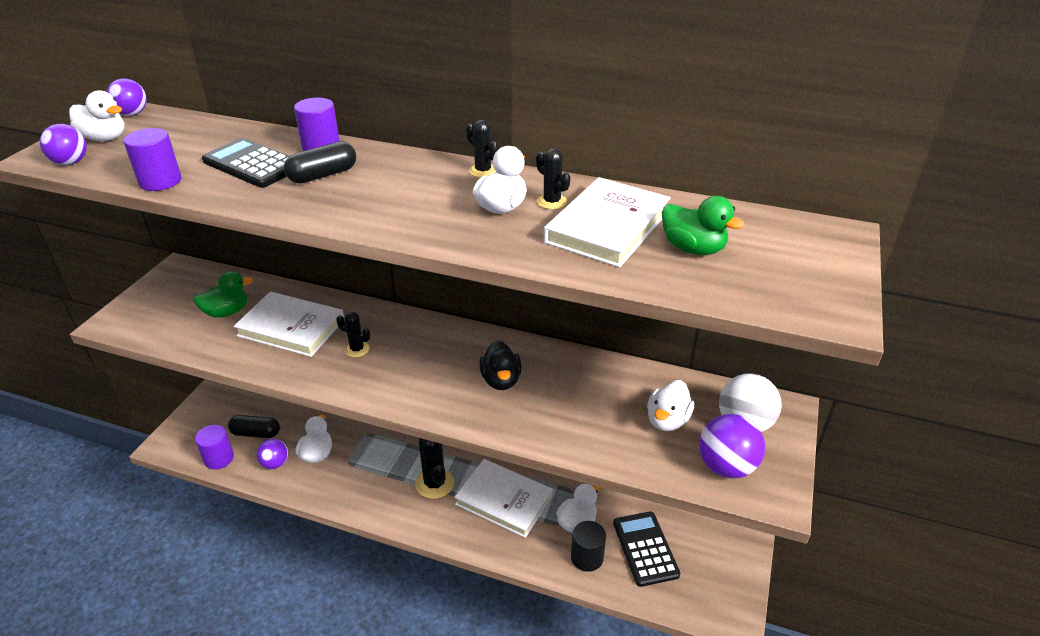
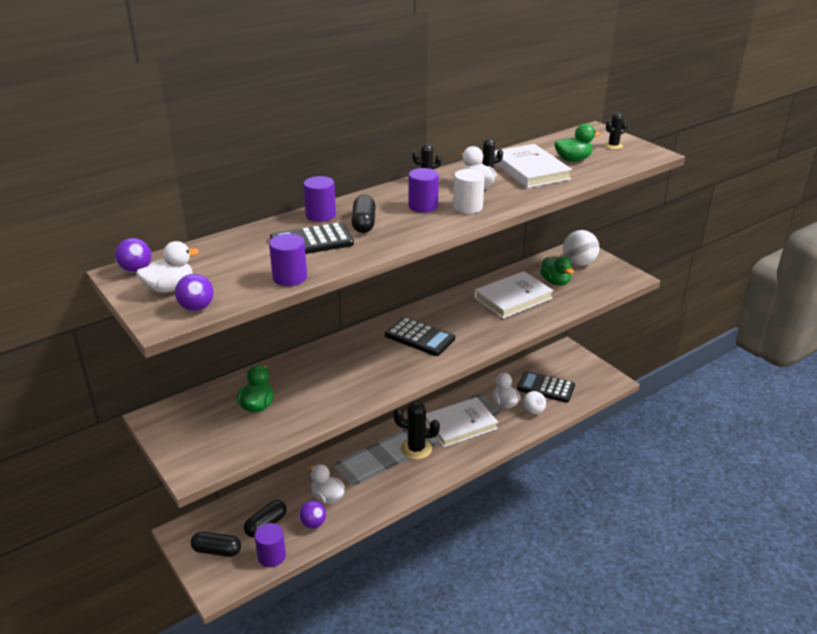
camera: 55 degrees left, 5 degrees down
(208, 421) = (217, 551): none -> black capsule
(291, 327) = (317, 381): white book -> white book (513, 298)
(357, 349) = (376, 360): black cactus -> black cactus (613, 146)
(404, 193) = (423, 206): none -> purple cylinder
(427, 360) = (420, 337): none -> black calculator
(433, 220) = (468, 207): none -> white cylinder
(501, 380) = (469, 318): black duck -> none
(587, 557) = (533, 411): black cylinder -> white ball
(667, 420) = (555, 282): white duck -> green duck
(726, 466) = (602, 280): purple ball -> none

